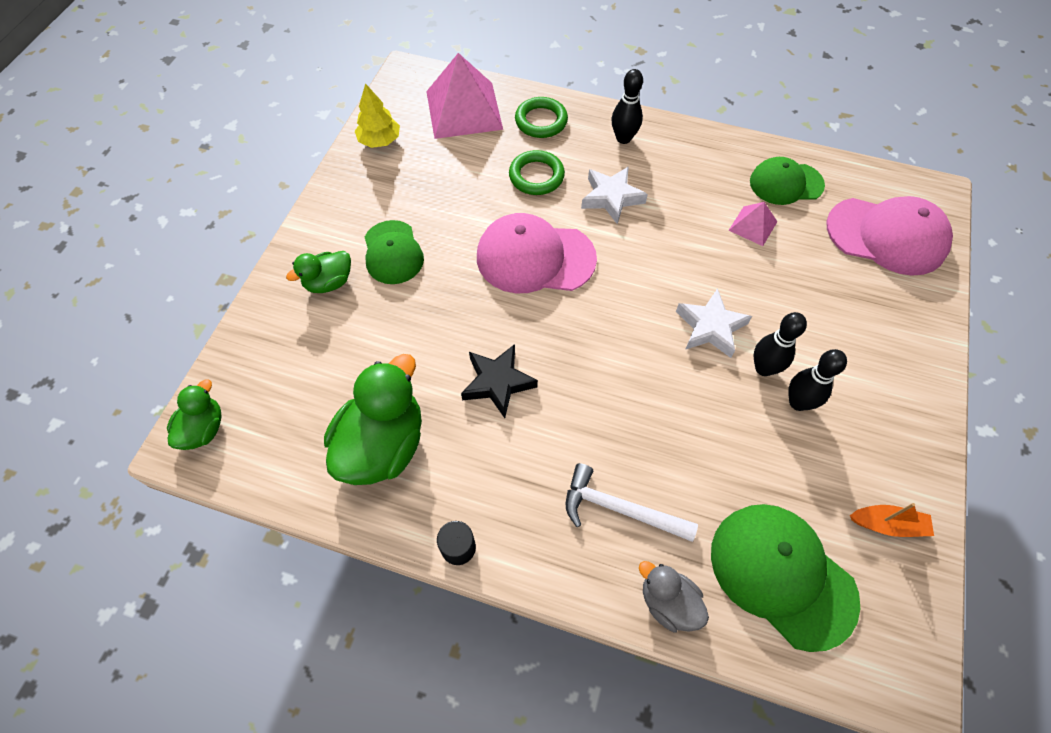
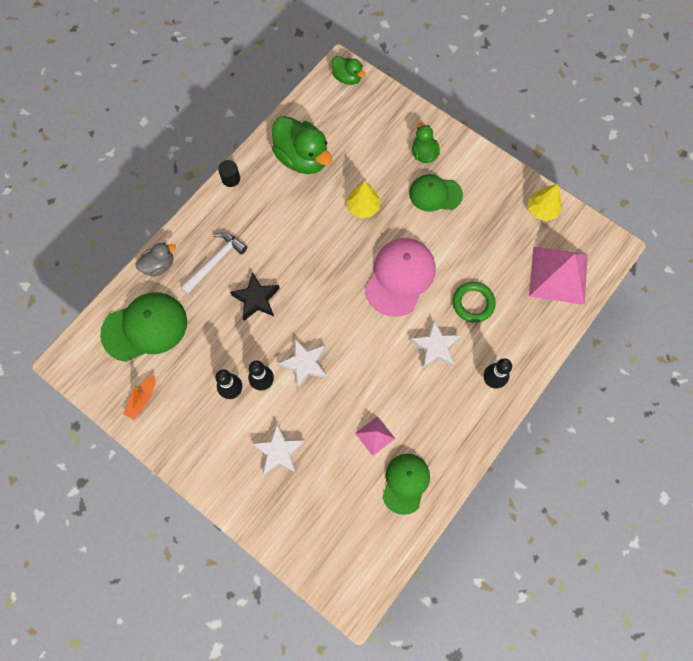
camera: 110 degrees right, 10 degrees up
(444, 332) = (363, 207): none -> yellow tree
(497, 382) = (316, 226): black star -> black star (256, 299)
(541, 121) = (529, 326): green ring -> none
(837, 317) = (279, 451): none -> white star
(887, 236) = (329, 531): pink cap -> none

